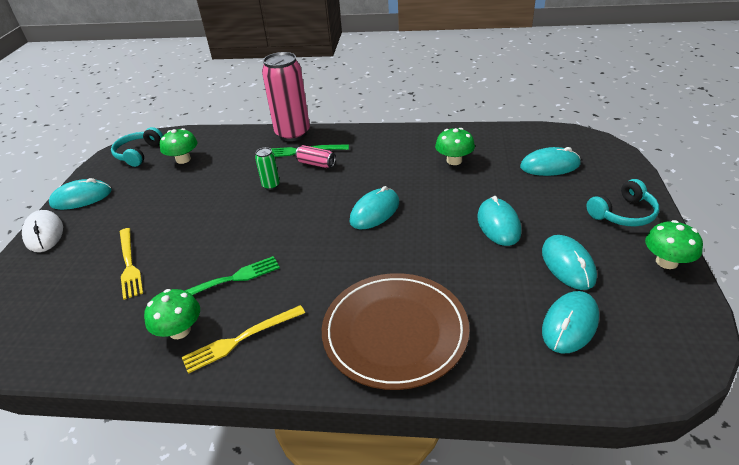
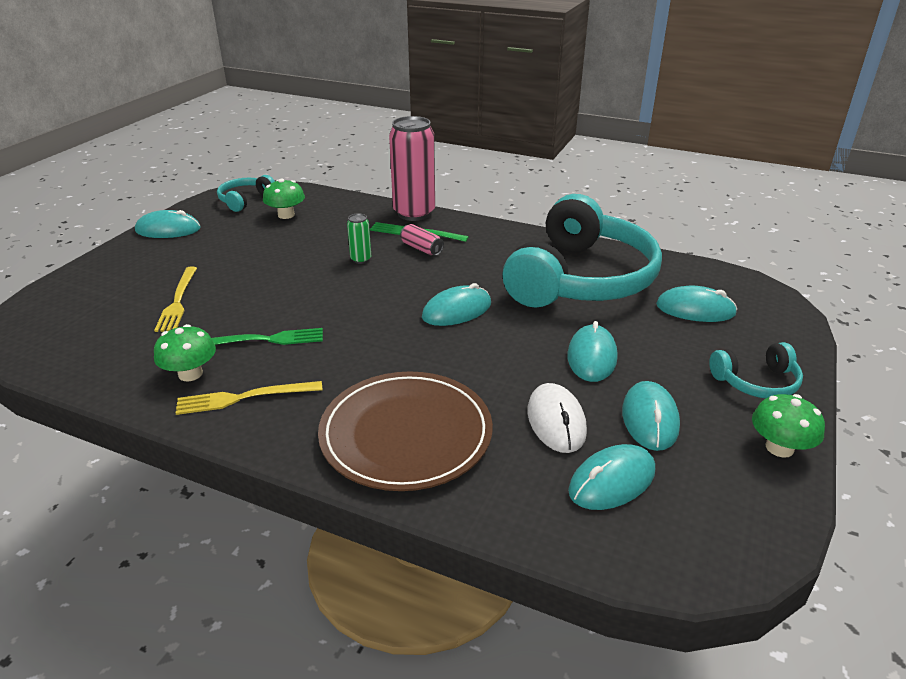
camera: 15 degrees right, 5 degrees down
(44, 233) = (116, 254): white mouse -> white mouse (556, 421)
(454, 160) = (580, 279): green mushroom -> turquoise headphones

